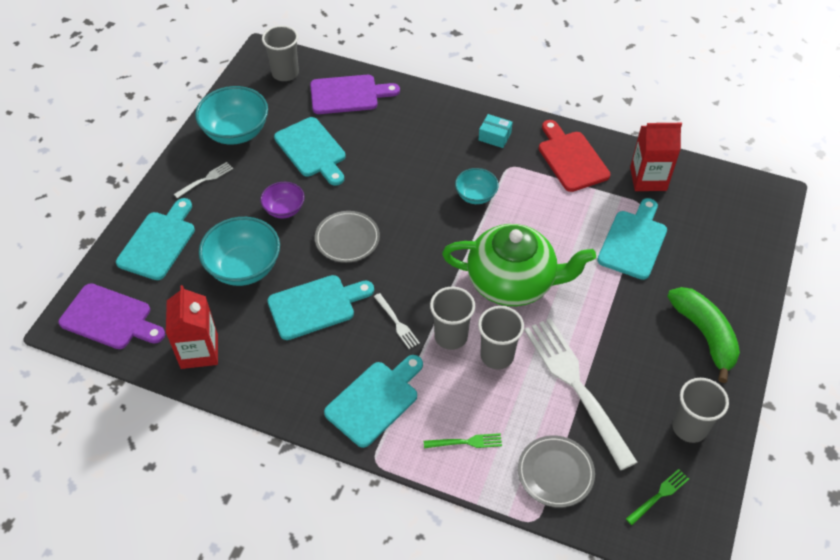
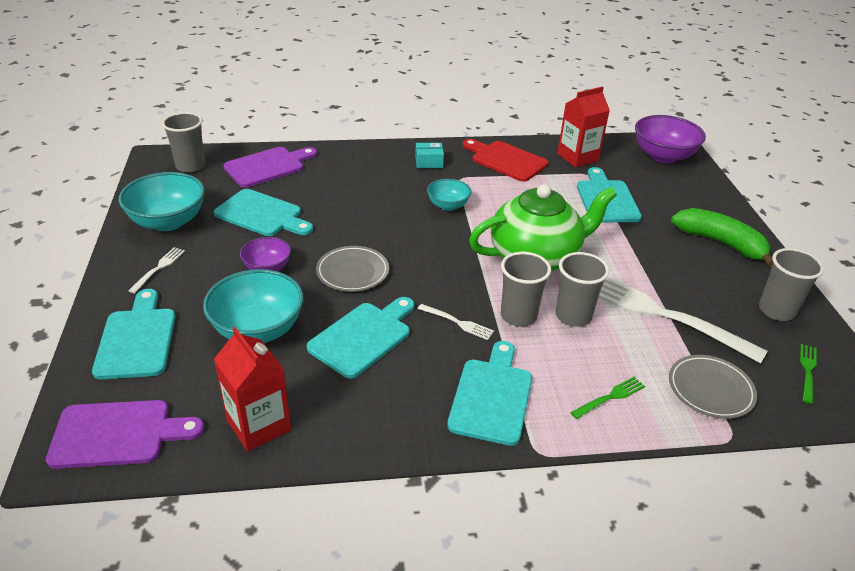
camera: 30 degrees left, 15 degrees down
(743, 208) = (663, 156): none -> purple bowl

